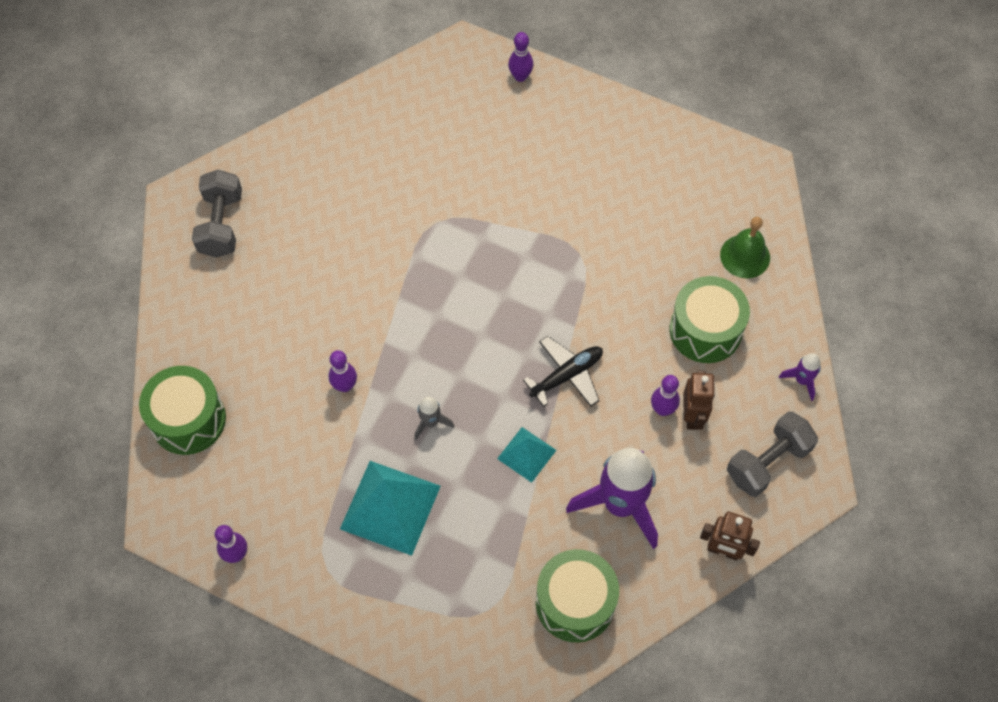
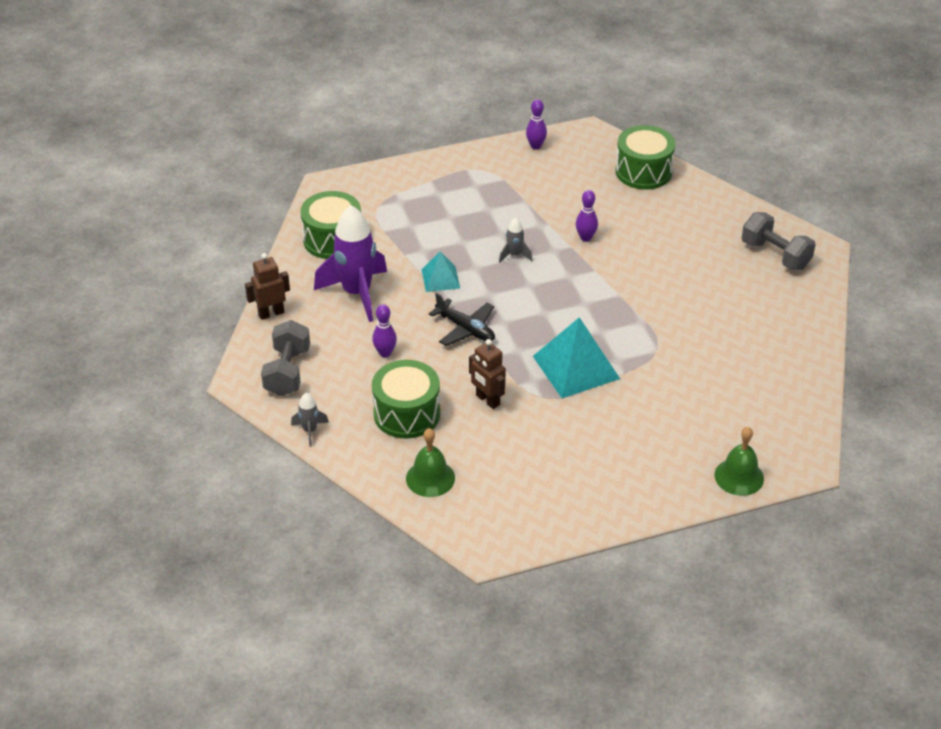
camera: 135 degrees right, 20 degrees down
(390, 507) = (485, 210): turquoise pyramid -> turquoise pyramid (576, 367)
(520, 76) = (739, 477): purple bowling pin -> green bell
(567, 375) = (465, 329): black plane -> black plane turned 60 degrees counterclockwise
(692, 416) = (362, 363): brown robot -> brown robot (487, 400)
(801, 380) = (310, 431): purple rocket -> grey rocket

